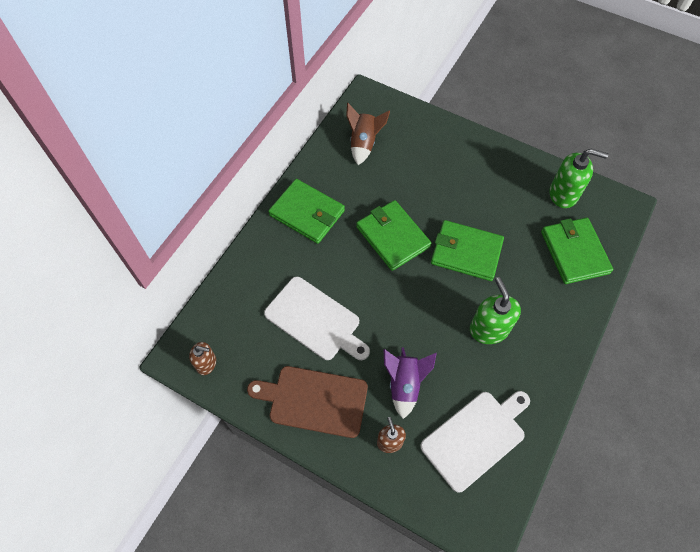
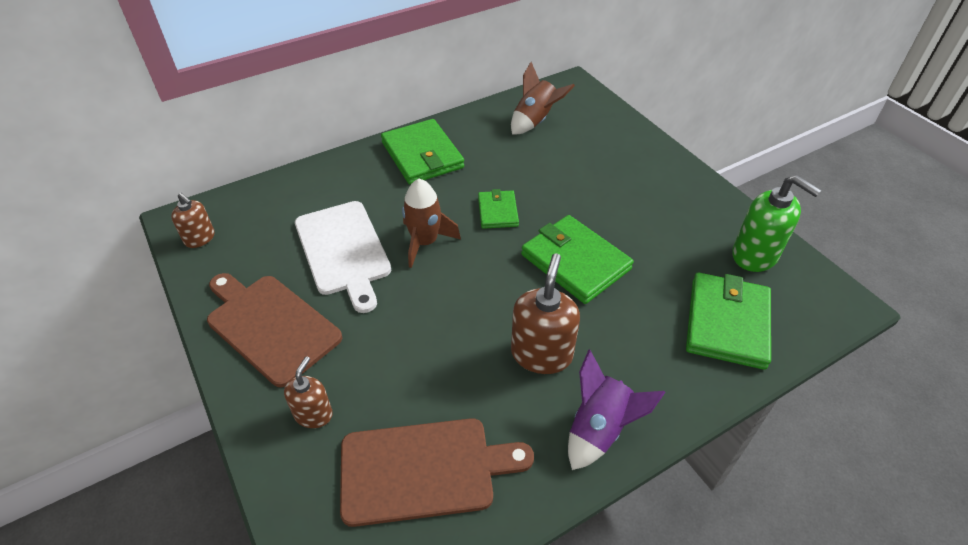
camera: 30 degrees right, 15 degrees down
(363, 286) = (425, 242): none -> brown rocket
(392, 237) = (497, 211): green wallet -> green wallet, size x0.57
(404, 384) = (385, 361): purple rocket -> purple rocket (599, 429)
(476, 437) = (424, 470): white cutting board -> brown cutting board
(489, 329) = (541, 354): green soap dispenser -> brown soap dispenser

